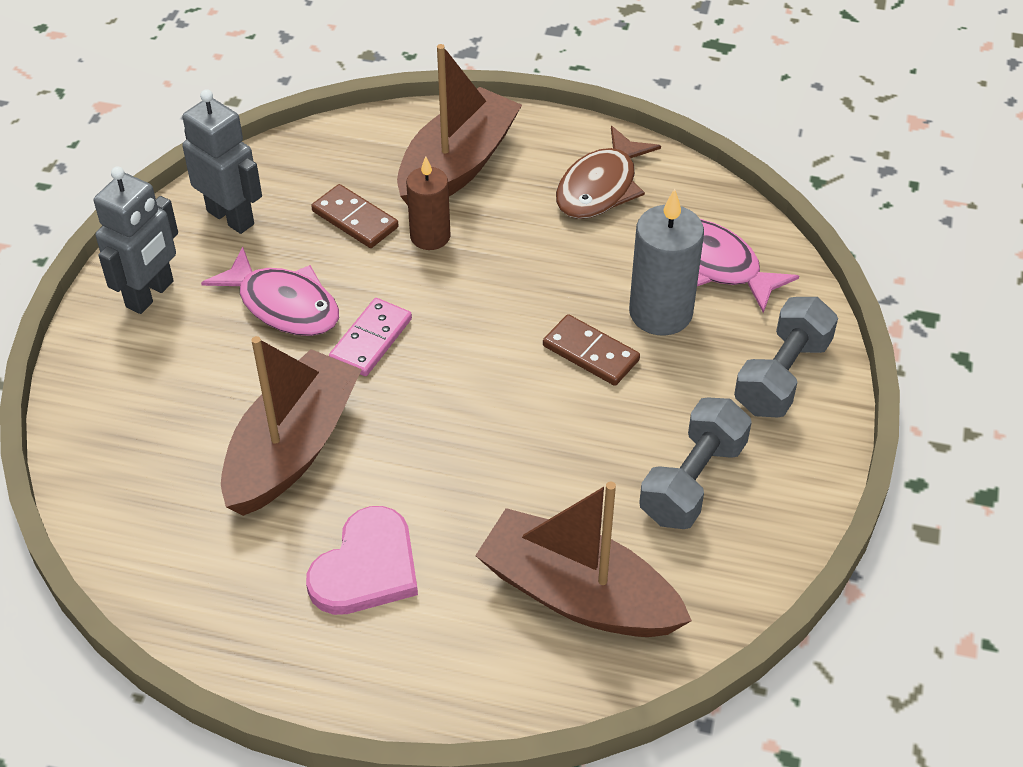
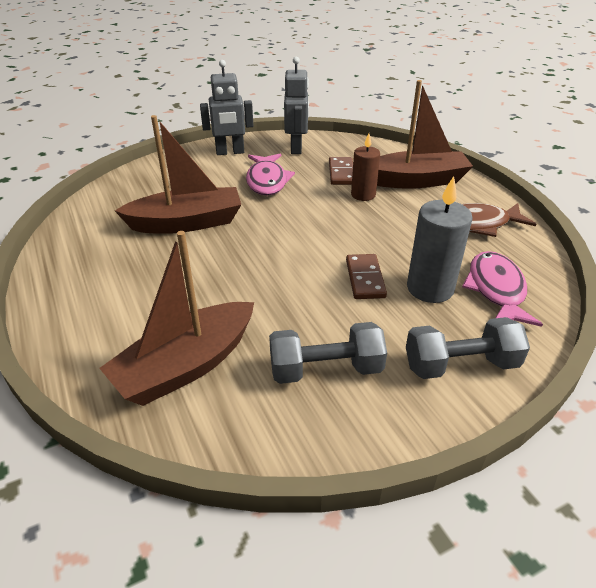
camera: 50 degrees right, 10 degrees down
(366, 567) = (134, 279): pink heart -> none
(371, 340) = (278, 211): pink domino -> none
(578, 594) = (186, 366): brown boat -> brown boat turned 120 degrees counterclockwise

